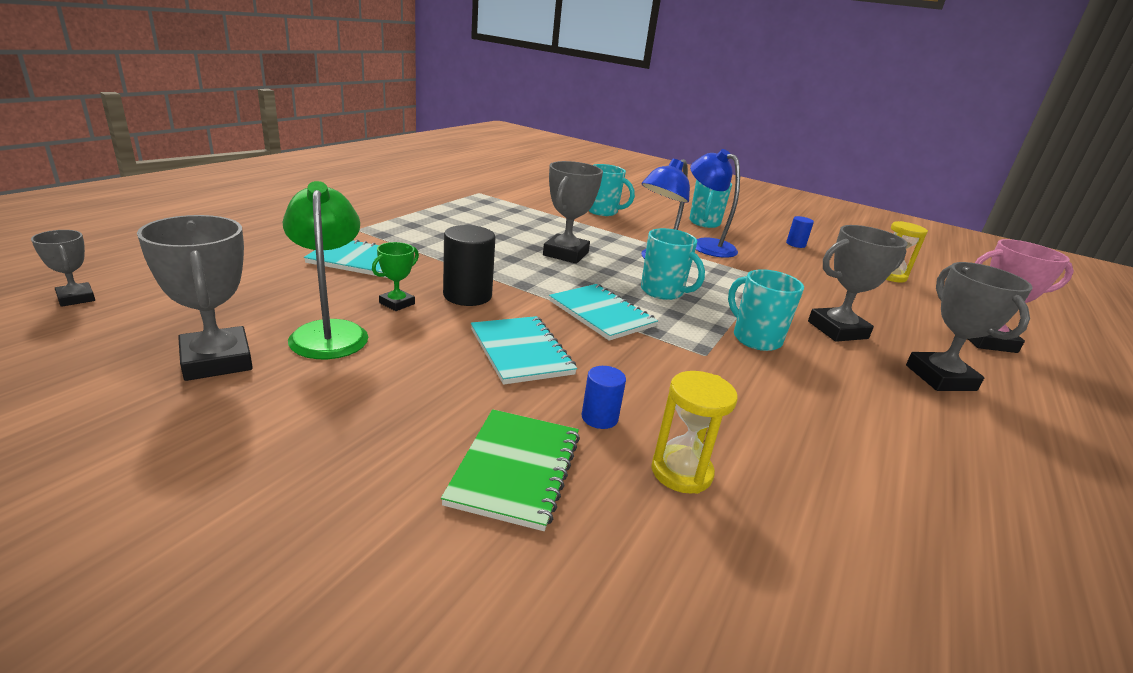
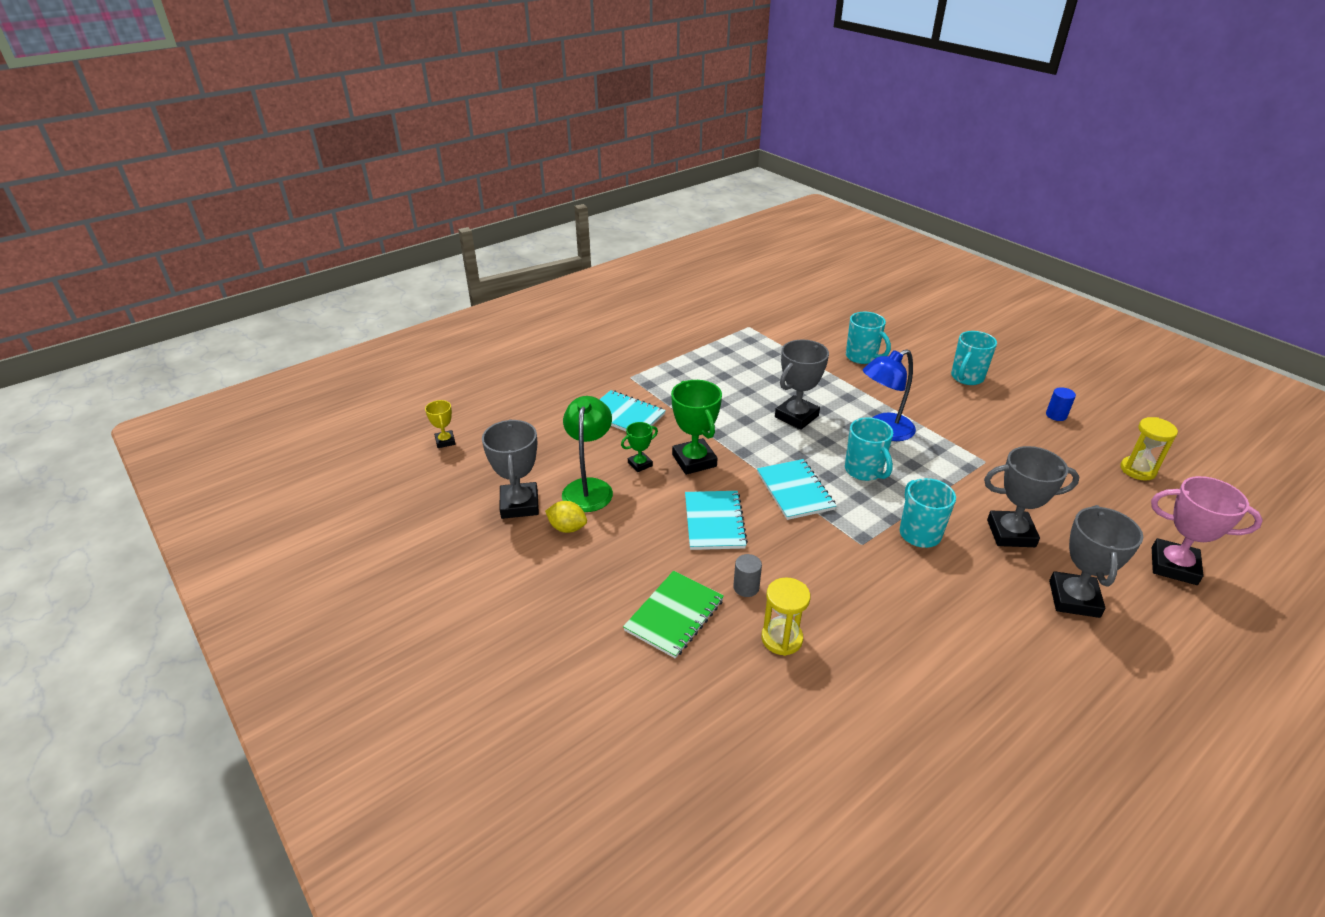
camera: 25 degrees right, 10 degrees up
(76, 298) = (445, 441): grey trophy -> yellow trophy
(305, 380) = (567, 528): none -> yellow lemon
(467, 295) = (694, 460): black cylinder -> green trophy
(599, 418) = (746, 587): blue cylinder -> grey cylinder
(706, 245) = (947, 411): blue lamp -> none

